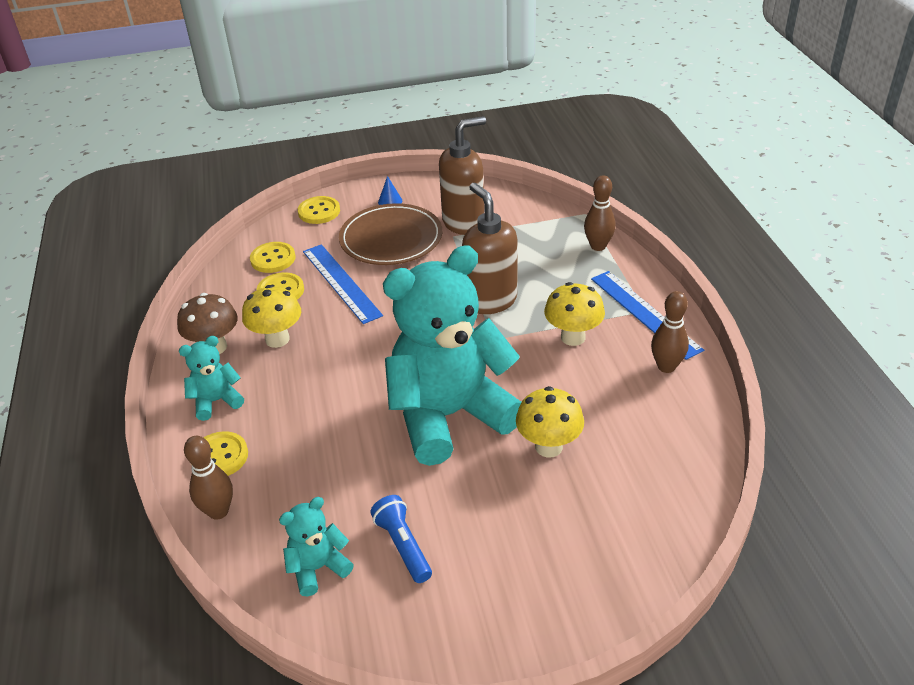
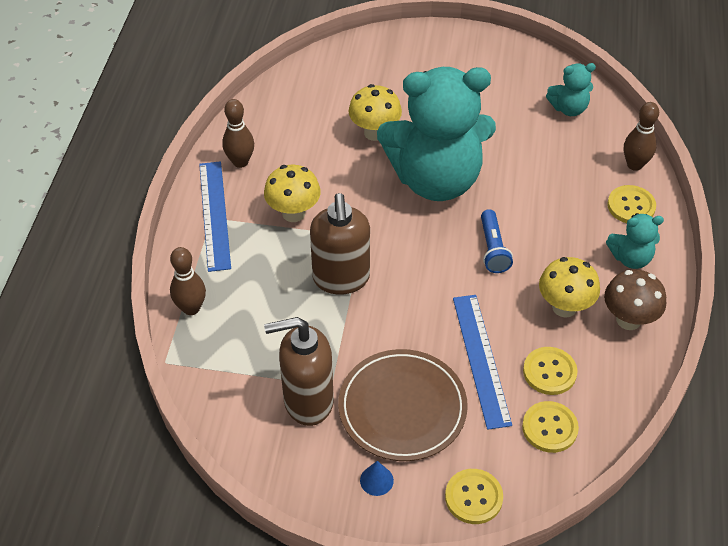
camera: 160 degrees left, 10 degrees up
(403, 546) = (508, 104): blue flashlight -> blue flashlight (493, 249)

